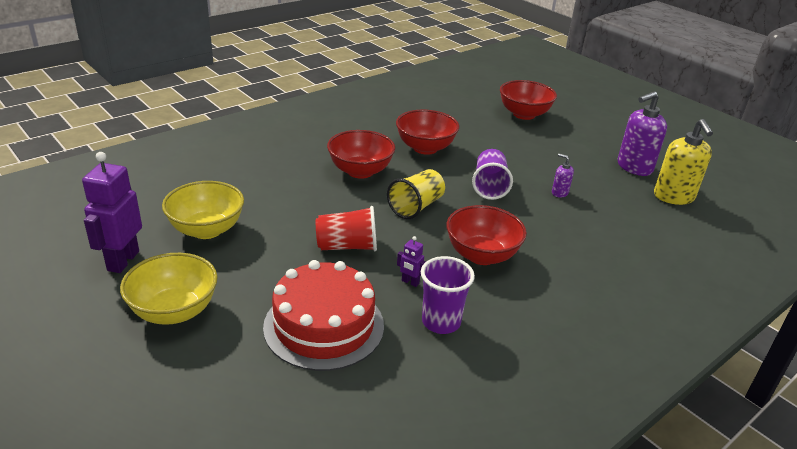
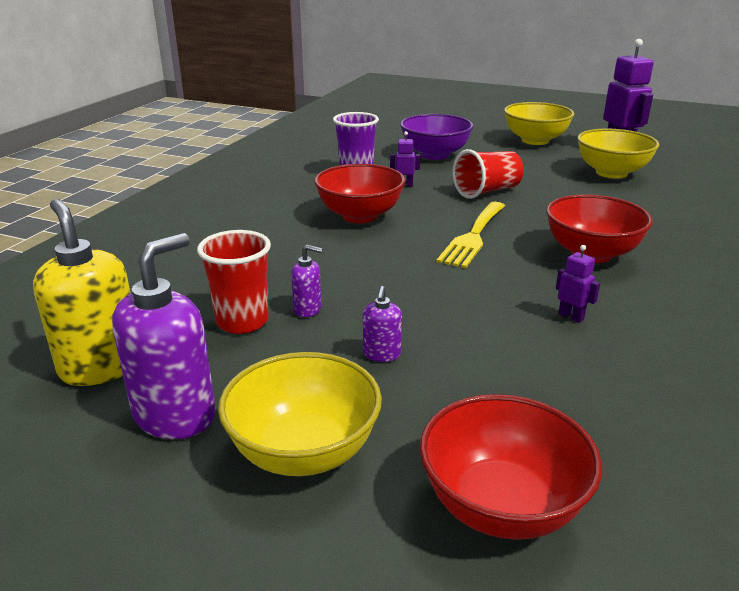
camera: 155 degrees right, 5 degrees down
(324, 326) = (435, 155): red cake -> purple bowl
(416, 207) = (473, 237): yellow cup -> yellow fork
(425, 148) = (571, 316): red bowl -> purple robot
(489, 186) = (414, 286): purple cup -> none
(533, 161) = (381, 354): none -> purple soap dispenser
(583, 143) = (304, 452): none -> yellow bowl
(599, 197) = (242, 321): none -> red cup

